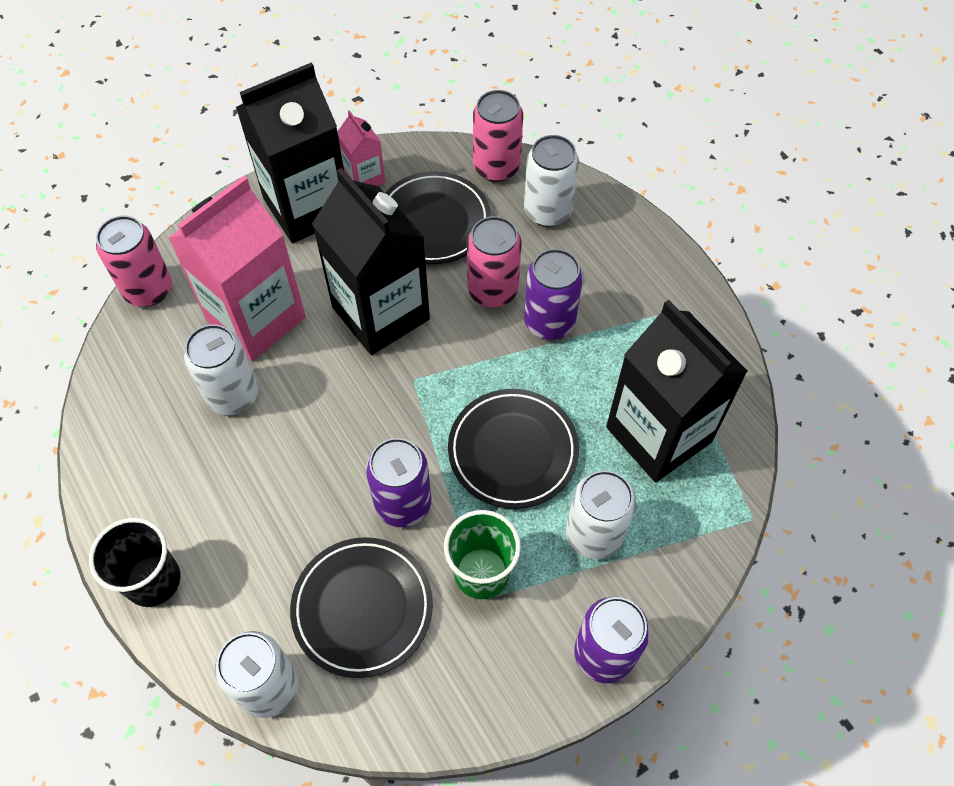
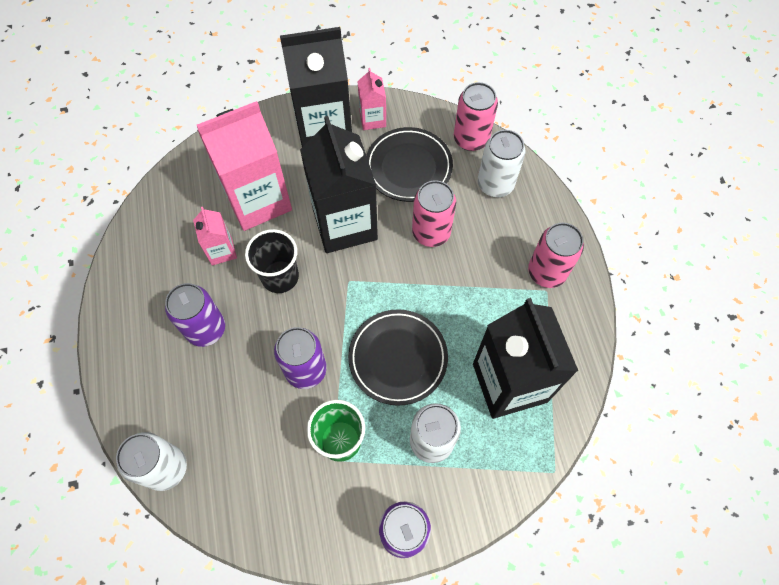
camera: 20 degrees right, 5 degrees up
(148, 290) = (195, 156): pink can -> pink can (546, 272)
(153, 580) = (120, 365): black cup -> black cup (280, 276)
(233, 395) = (221, 251): white can -> pink carton
(362, 608) = (249, 436): black plate -> none
(549, 322) = (463, 269): purple can -> purple can (206, 329)

